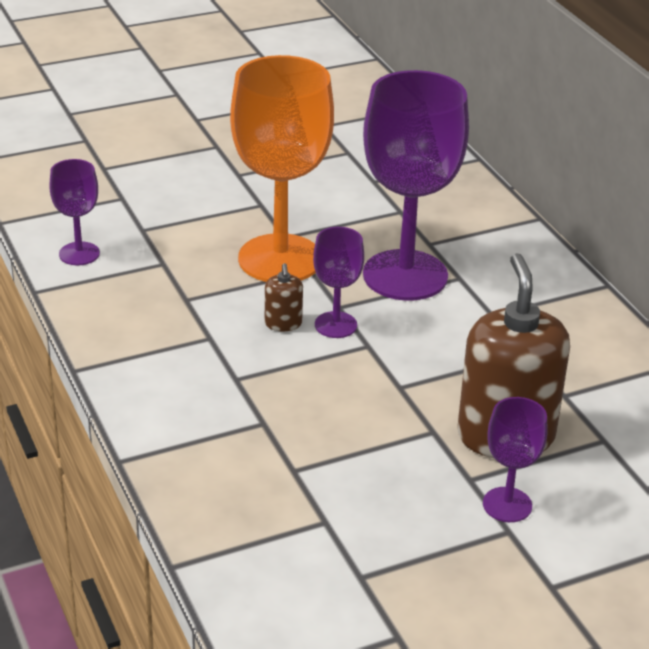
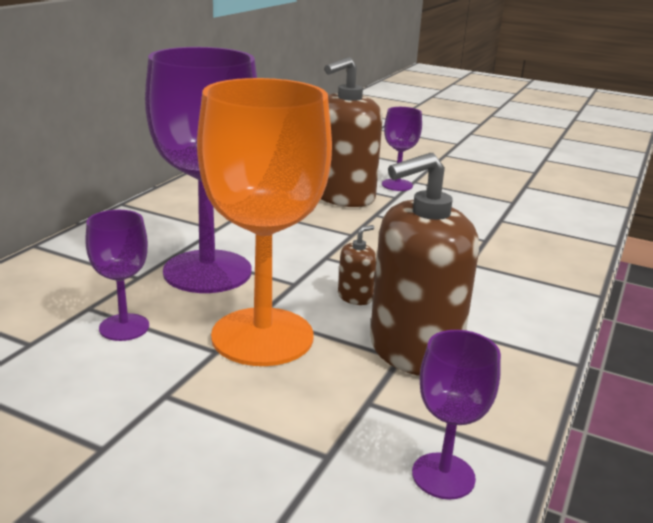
camera: 130 degrees left, 10 degrees down
(185, 309) = (413, 350): none -> brown soap dispenser
(335, 325) = (321, 276): purple goblet -> purple goblet (124, 327)

